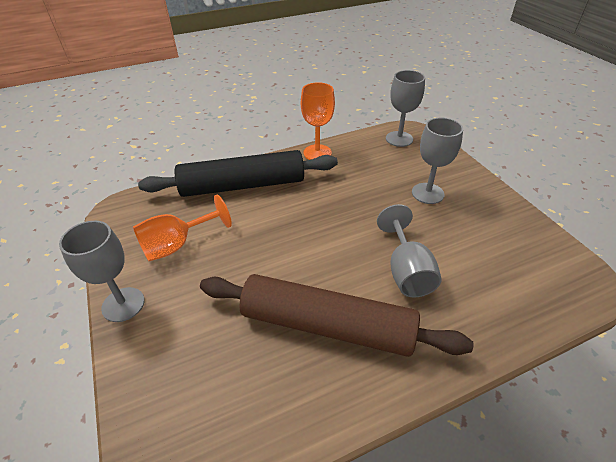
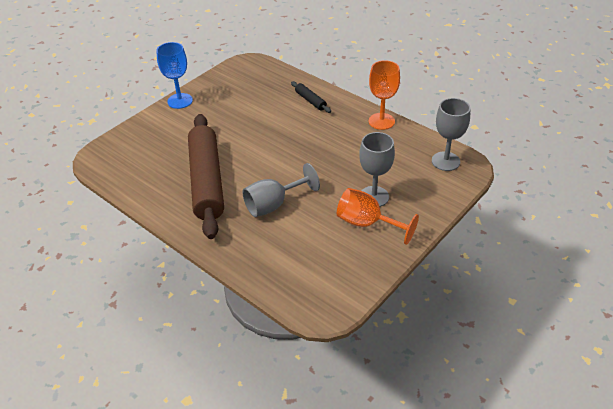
camera: 65 degrees right, 0 degrees up
(123, 304) = (180, 101): grey goblet -> blue goblet
(177, 244) = (234, 98): orange goblet -> orange goblet (367, 223)
(243, 185) = (310, 100): black rolling pin -> black rolling pin, size x0.41

